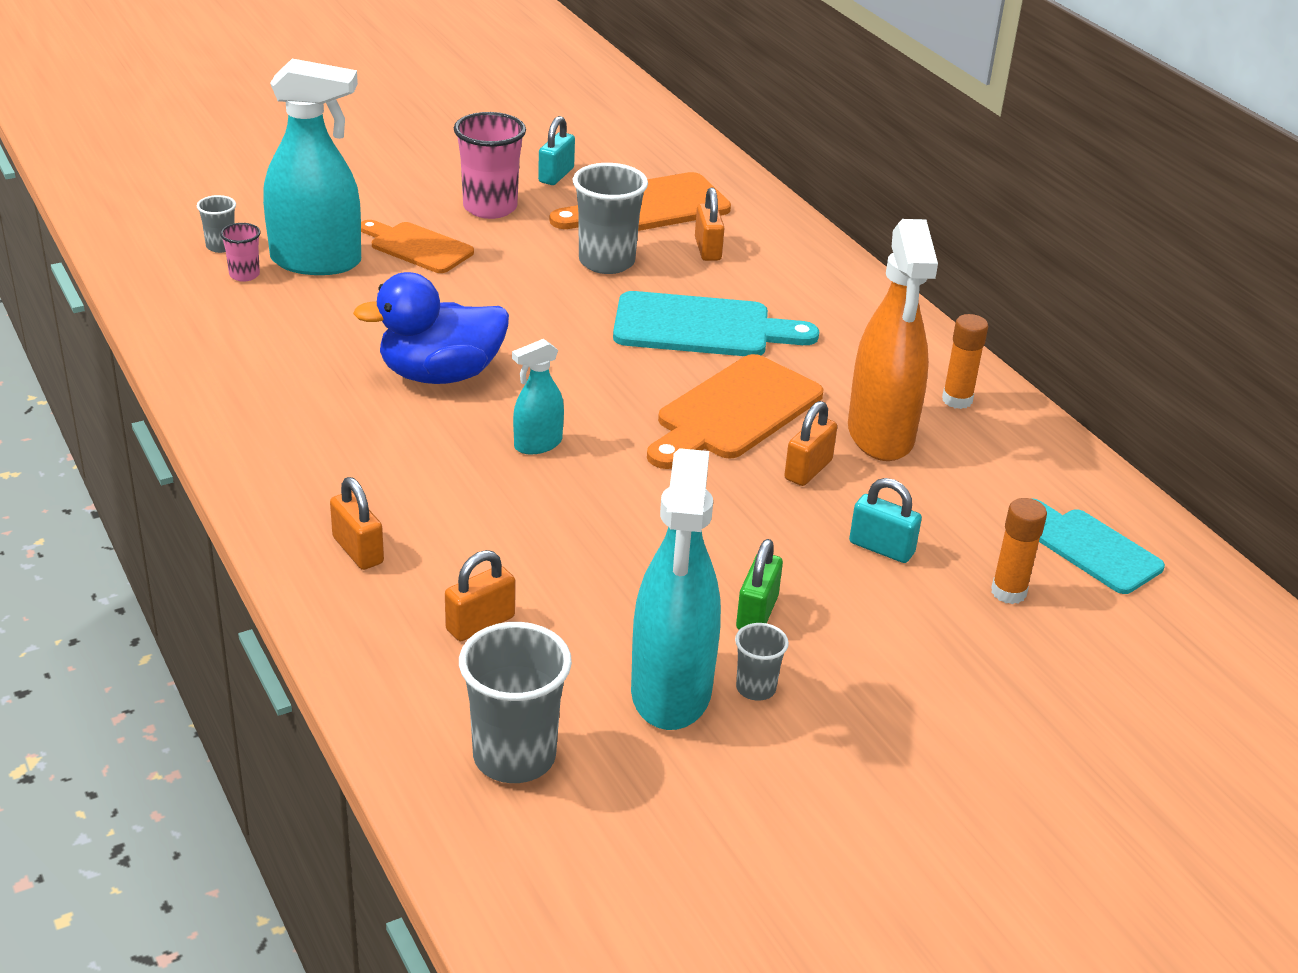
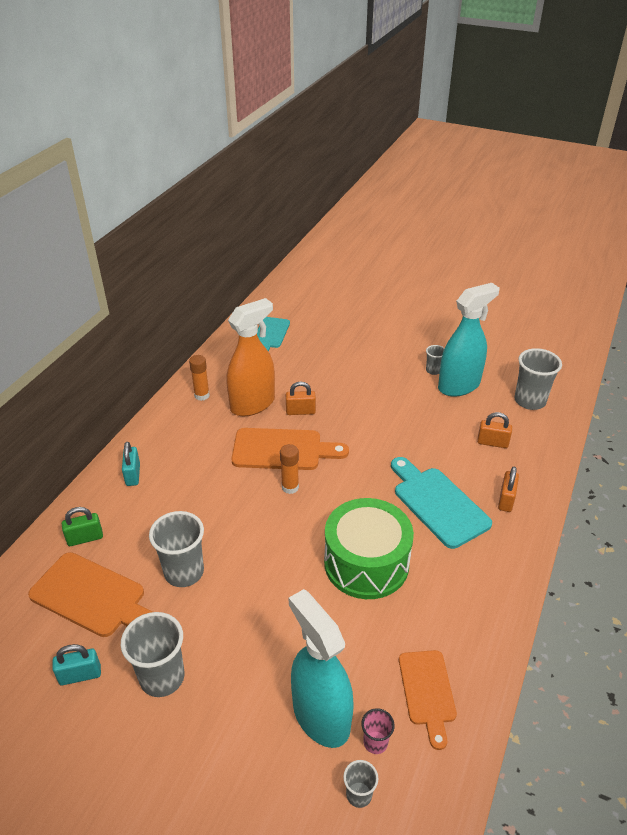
camera: 125 degrees left, 5 degrees up
(417, 247) = (250, 676): orange cutting board -> orange cutting board (427, 691)
(440, 375) = (366, 563): blue duck -> green drum
(490, 208) = (162, 677): pink cup -> grey cup
(537, 444) = (377, 494): turquoise spray bottle -> none
(701, 327) = (219, 497): turquoise cutting board -> turquoise cutting board (438, 503)
(707, 249) = (128, 539): orange padlock -> none
(757, 613) = (399, 386): green padlock -> green padlock (85, 538)
(881, 548) = (327, 375): turquoise padlock -> turquoise padlock (133, 475)
(1008, 592) = (317, 342): orange glue stick -> orange glue stick (290, 487)

